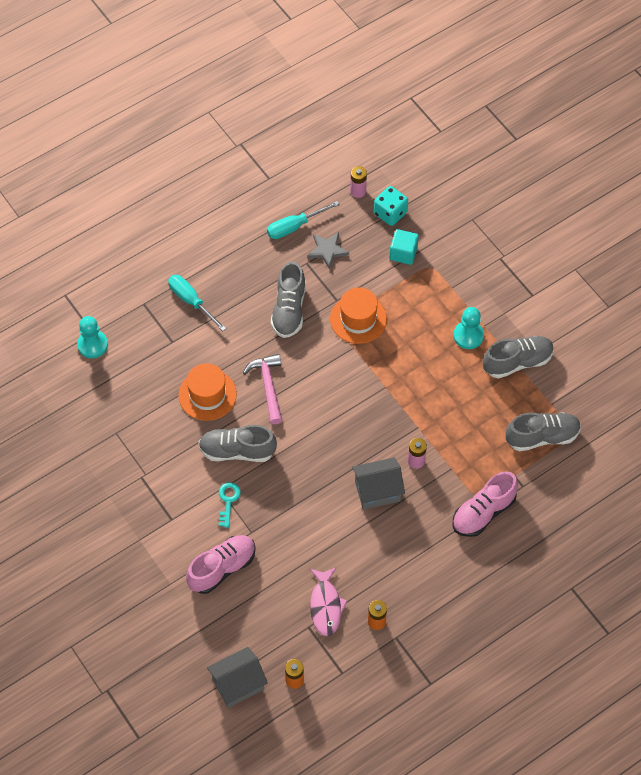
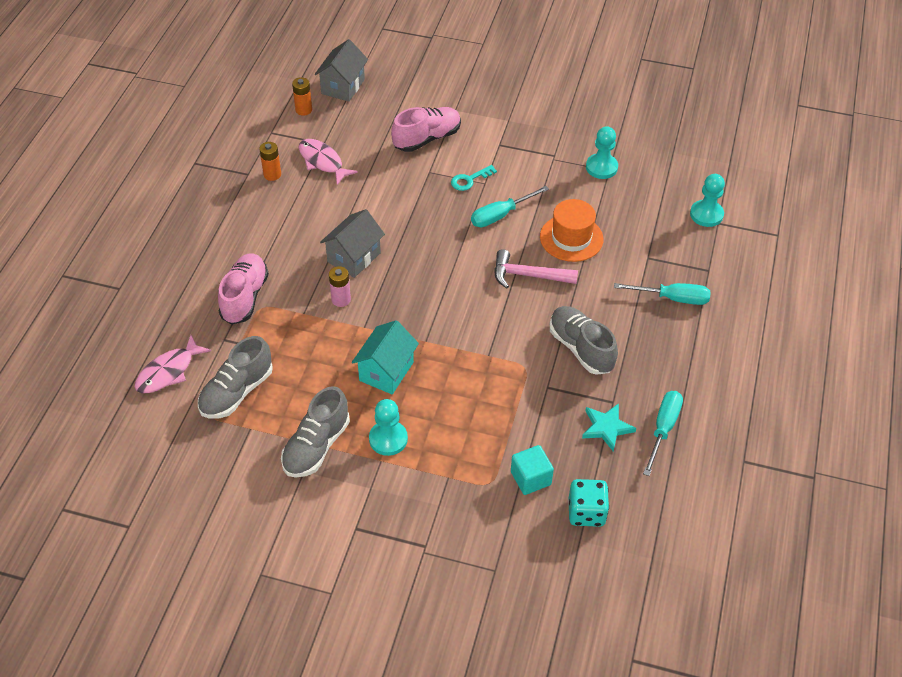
camera: 140 degrees right, 10 degrees down
(119, 439) = (601, 167): none -> turquoise pawn
(222, 568) = (427, 139): pink shoe -> pink shoe turned 135 degrees counterclockwise
(228, 501) = (469, 180): turquoise key -> turquoise key turned 90 degrees clockwise
(237, 451) = (501, 215): grey shoe -> turquoise screwdriver
(268, 387) = (528, 275): pink hammer -> pink hammer turned 150 degrees clockwise
(327, 250) = (606, 427): grey star -> turquoise star
(358, 191) = (644, 513): pink battery -> none
(358, 319) = (510, 383): orange hat -> none
(430, 383) = (386, 371): none -> turquoise house
(578, 486) = (168, 371): none -> pink fish

